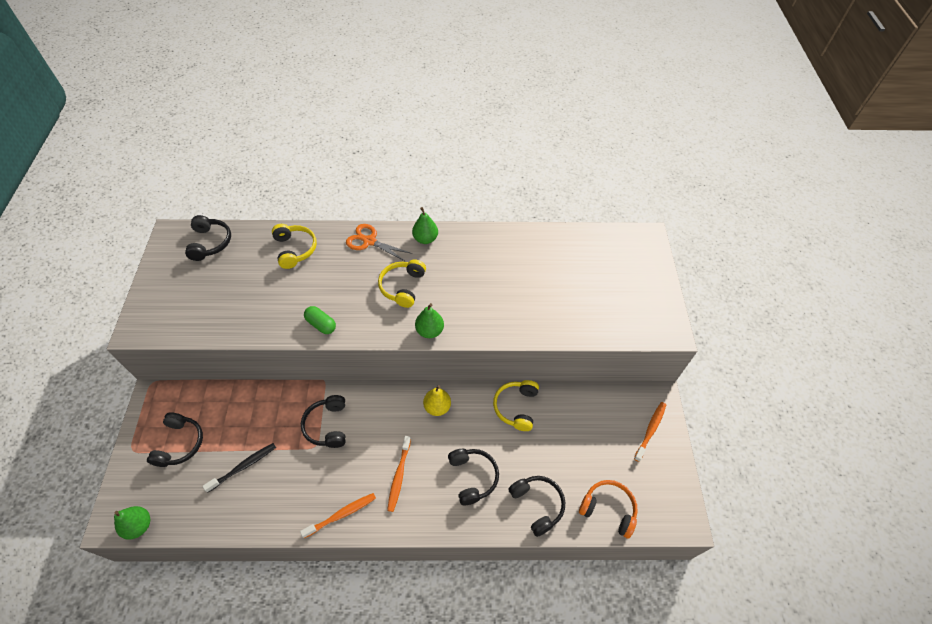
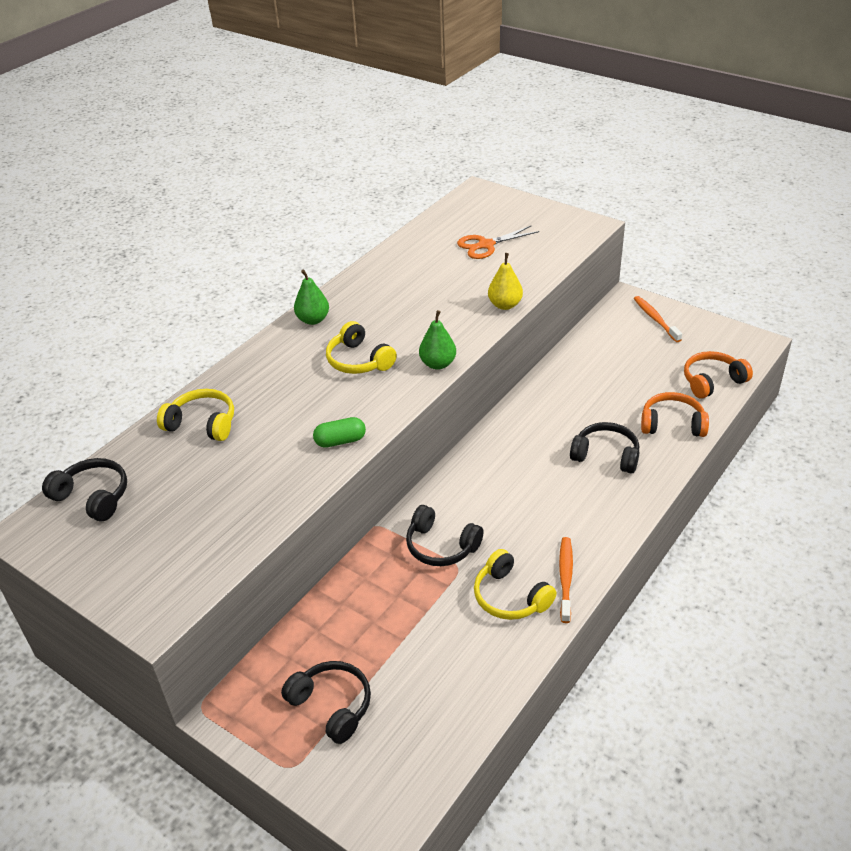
camera: 50 degrees left, 15 degrees down
(139, 526) = (418, 794): green pear -> none
(243, 466) = (426, 648): black toothbrush -> none
(369, 241) = (265, 361): orange scissors -> orange scissors (486, 245)
(399, 476) = (558, 511): orange toothbrush -> none
(437, 407) = (501, 446): yellow pear -> yellow pear (505, 305)
(516, 407) = (554, 390): yellow headphones -> yellow headphones (510, 597)
(537, 504) = (672, 424): black headphones -> orange headphones

